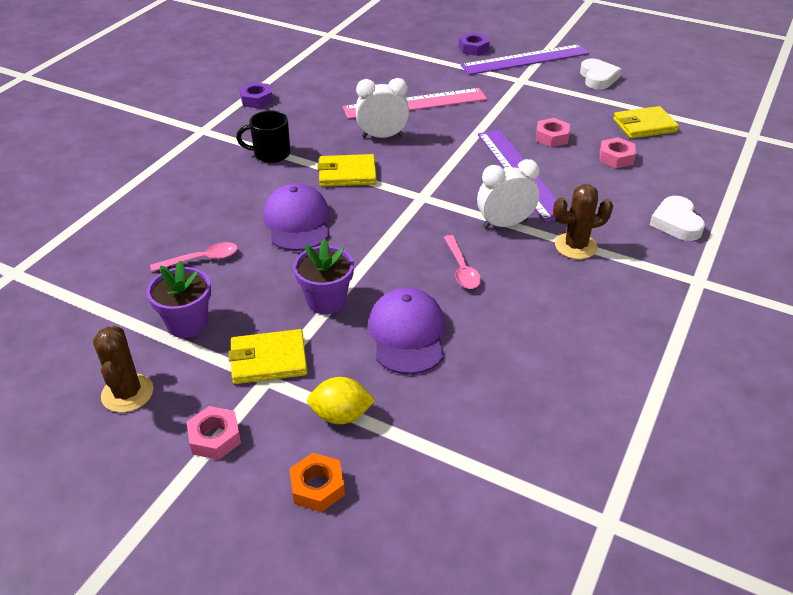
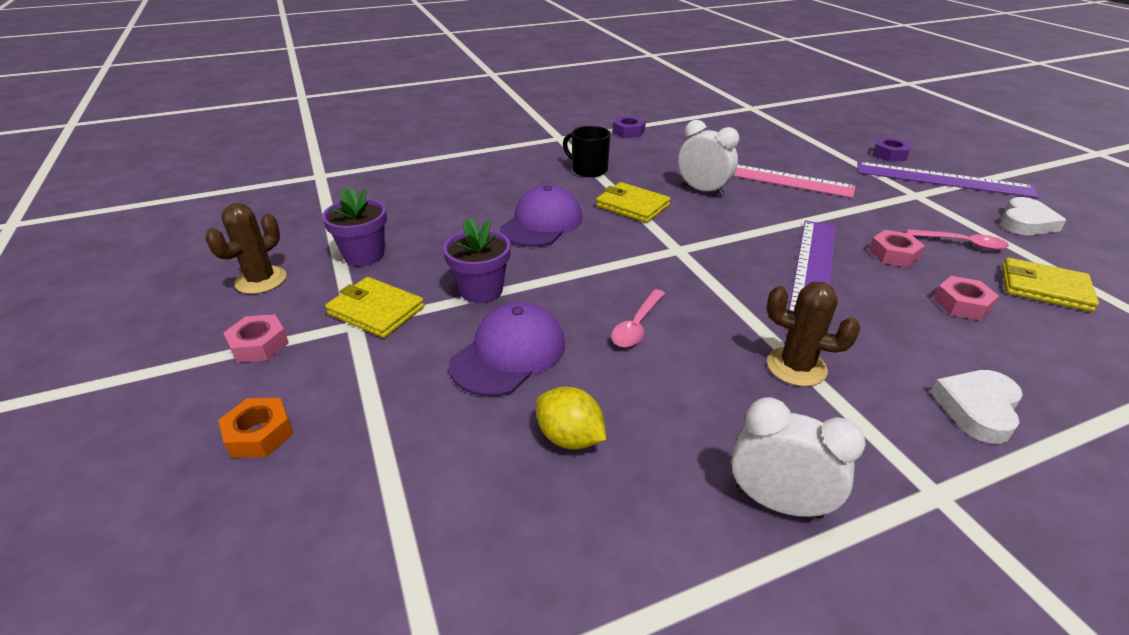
camera: 40 degrees right, 5 degrees down
(202, 259) = (437, 218): pink spoon -> pink spoon (962, 243)
(341, 415) = (361, 387): yellow lemon -> yellow lemon (570, 438)
(505, 224) = (736, 308): white clock -> white clock (778, 502)

